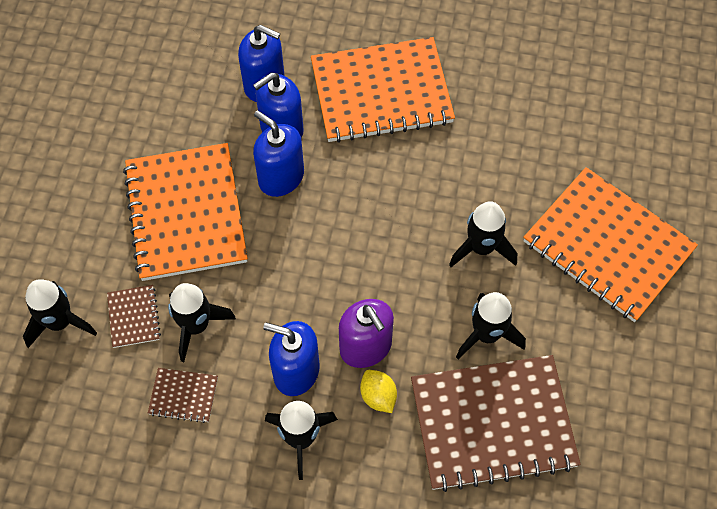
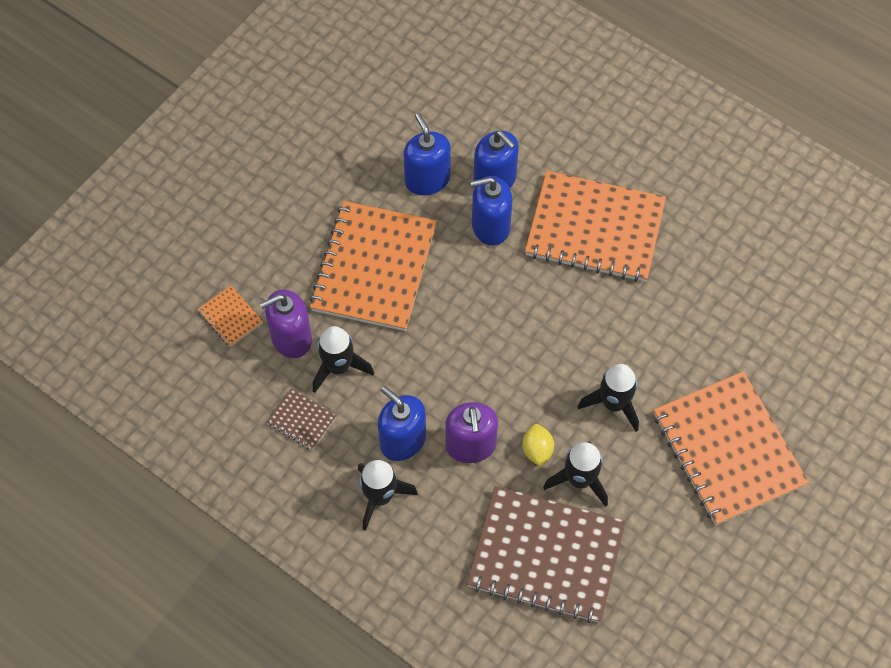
camera: 25 degrees right, 0 degrees up
(60, 322) = (230, 317): black rocket -> orange notebook
(134, 317) = (291, 338): brown notebook -> purple soap dispenser
(281, 177) = (469, 269): blue soap dispenser -> blue soap dispenser (427, 179)
(378, 396) = (460, 491): yellow lemon -> yellow lemon (537, 450)

